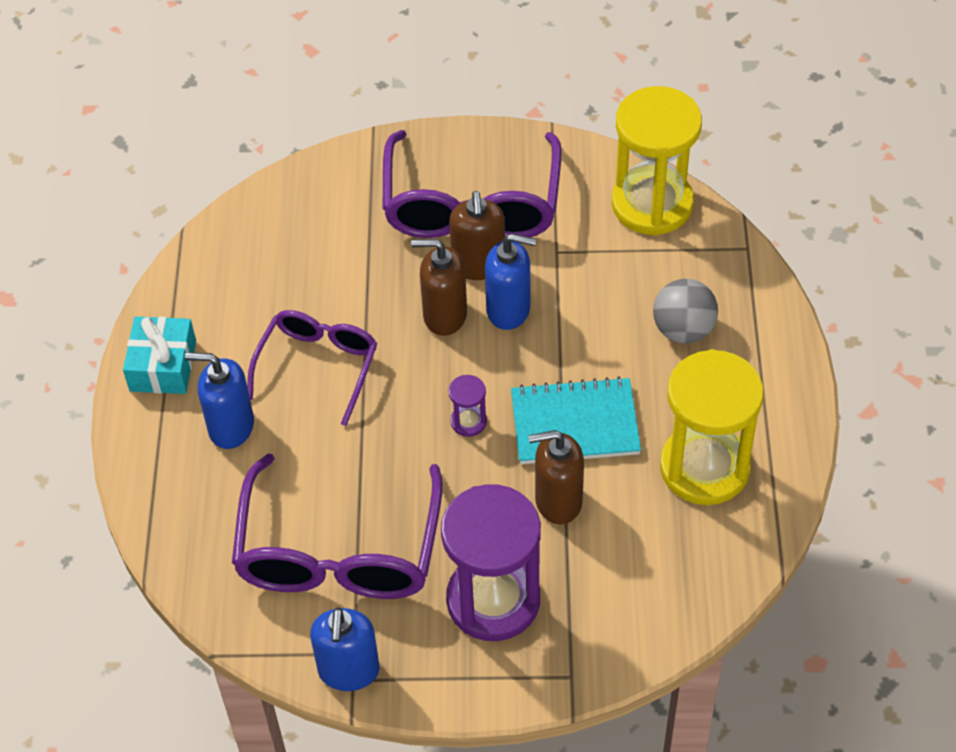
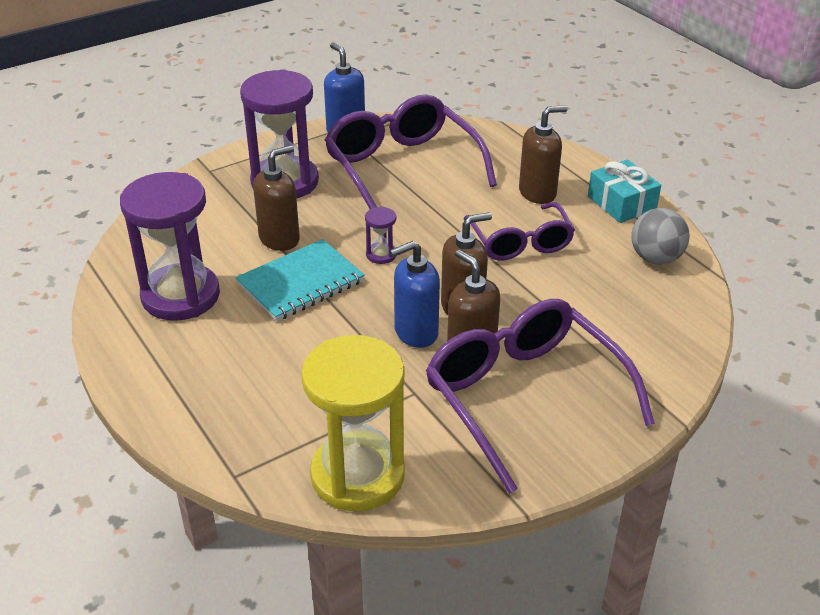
camera: 145 degrees right, 15 degrees down
(231, 427) = (537, 193): blue soap dispenser -> brown soap dispenser
(683, 330) = (255, 379): grey ball -> grey ball (655, 258)
(704, 467) = (180, 296): yellow hourglass -> purple hourglass

